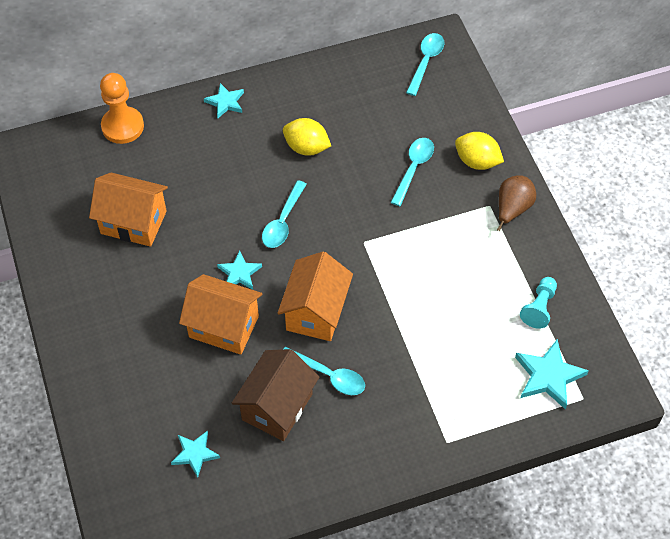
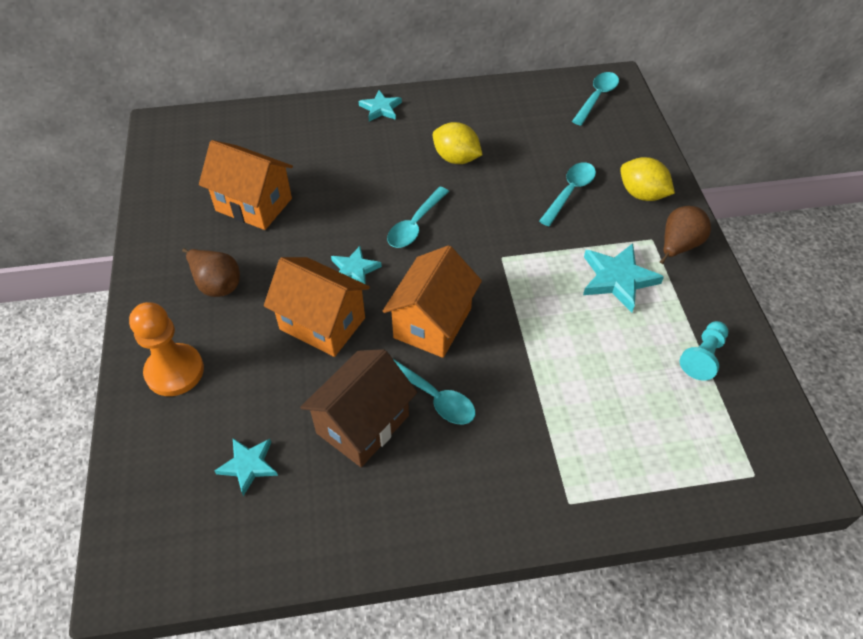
camera: 10 degrees right, 5 degrees down
(122, 126) = (270, 117): orange pawn -> orange pawn (174, 371)
(123, 304) = (216, 284): none -> brown pear
(548, 376) = (710, 440): turquoise star -> turquoise star (618, 279)

